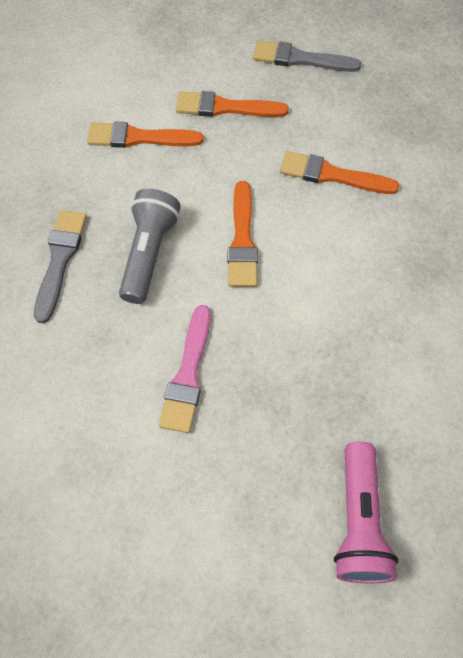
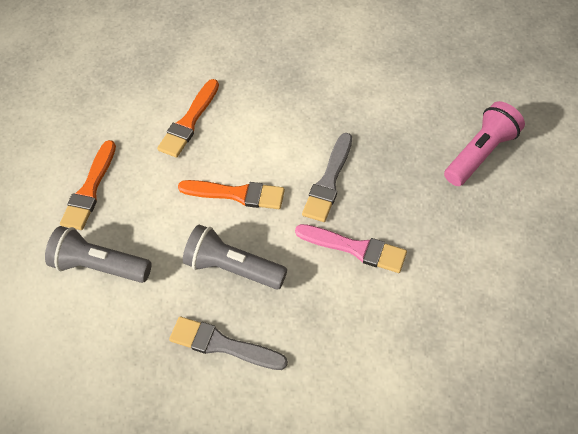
camera: 75 degrees left, 5 degrees down
(139, 138) = (100, 265): orange brush -> grey flashlight
(300, 59) = (55, 125): grey brush -> grey brush (329, 181)
(358, 521) = (480, 153): pink flashlight -> pink flashlight turned 60 degrees counterclockwise

